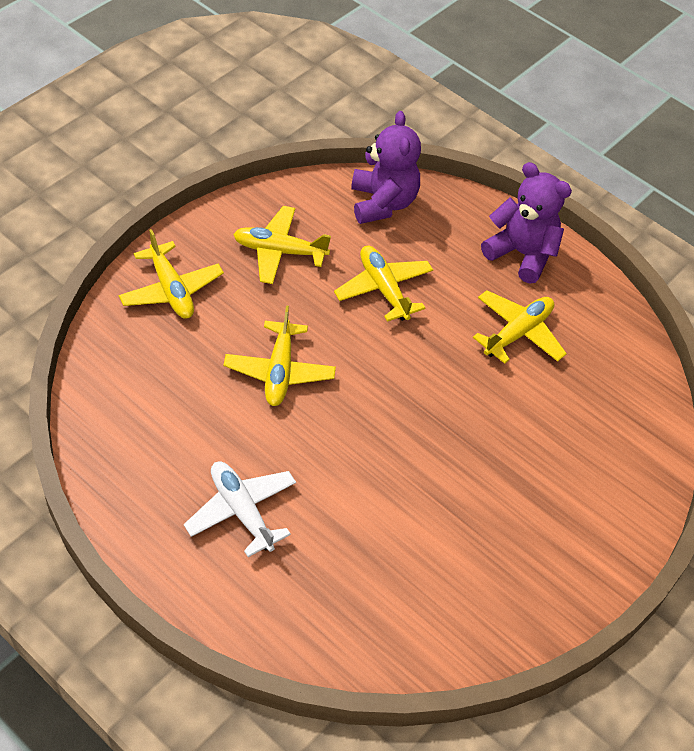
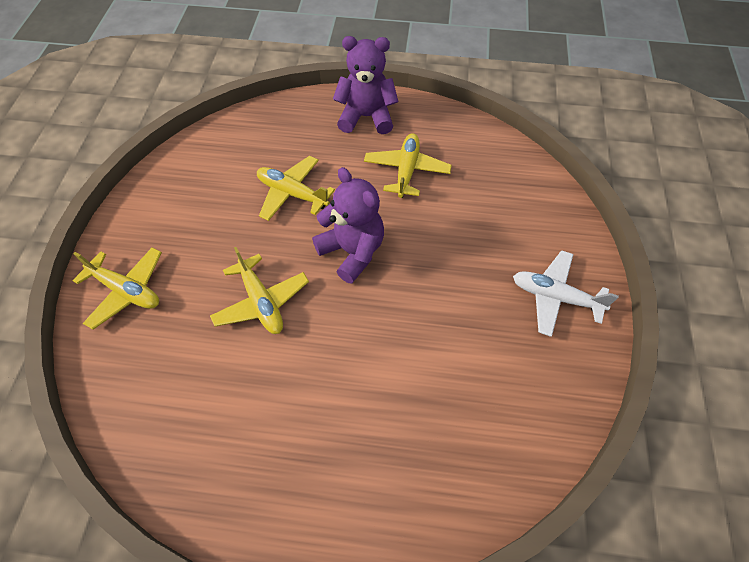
camera: 30 degrees left, 5 degrees up
(242, 511) = (316, 437): white plane -> white plane (555, 297)
(279, 251) = (194, 210): yellow plane -> none
(382, 203) = (245, 134): purple teddy bear -> purple teddy bear (352, 252)

